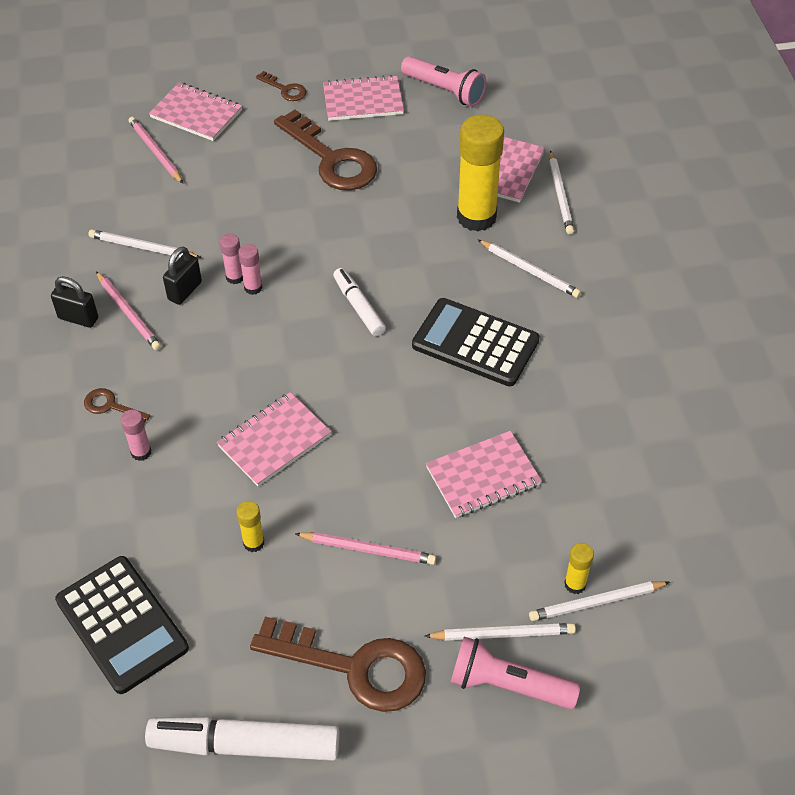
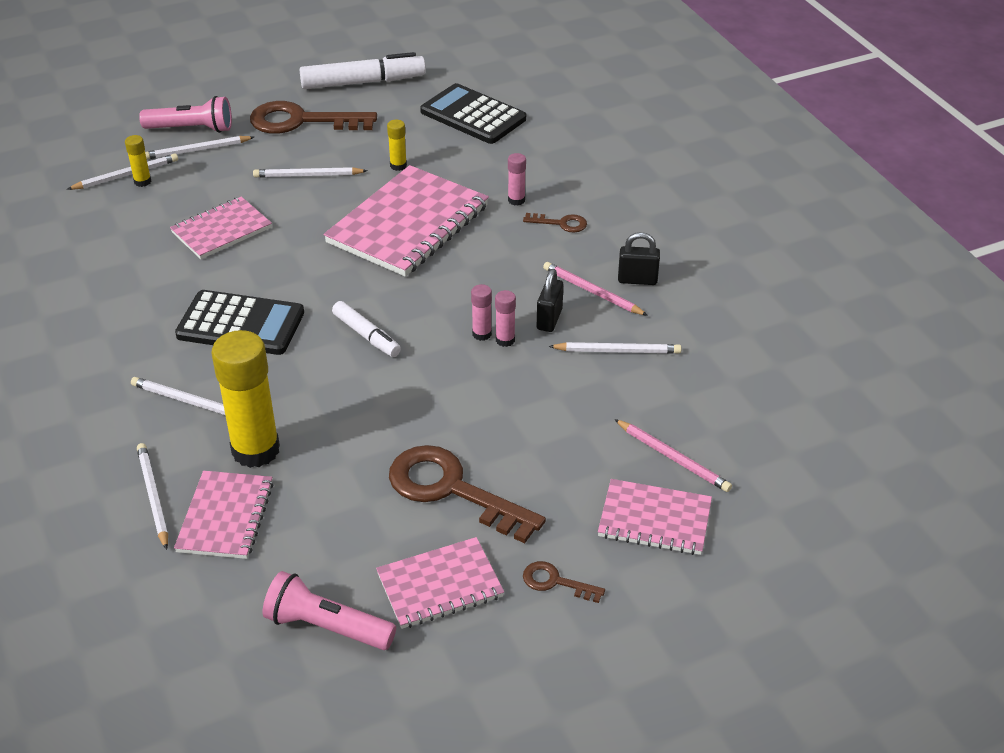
camera: 165 degrees right, 10 degrees down
(274, 441) = (408, 224): pink notebook -> pink notebook, size x1.73
(368, 549) = (308, 175): pink pencil -> white pencil

